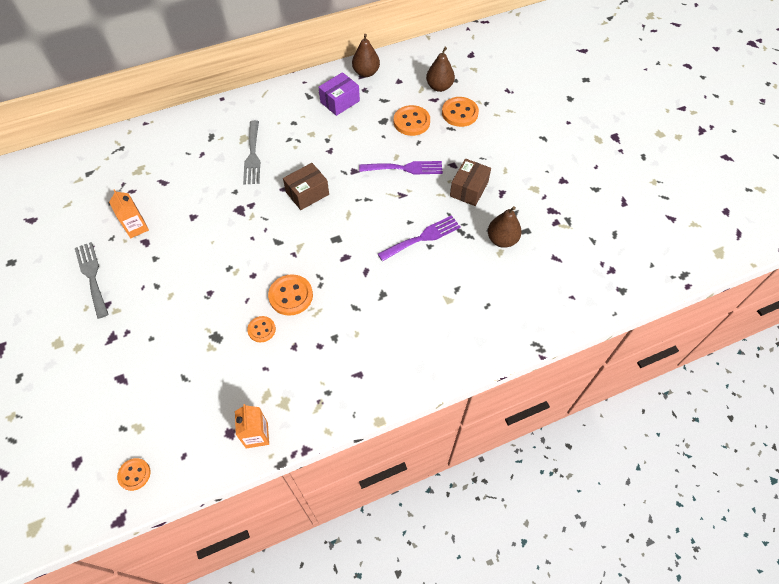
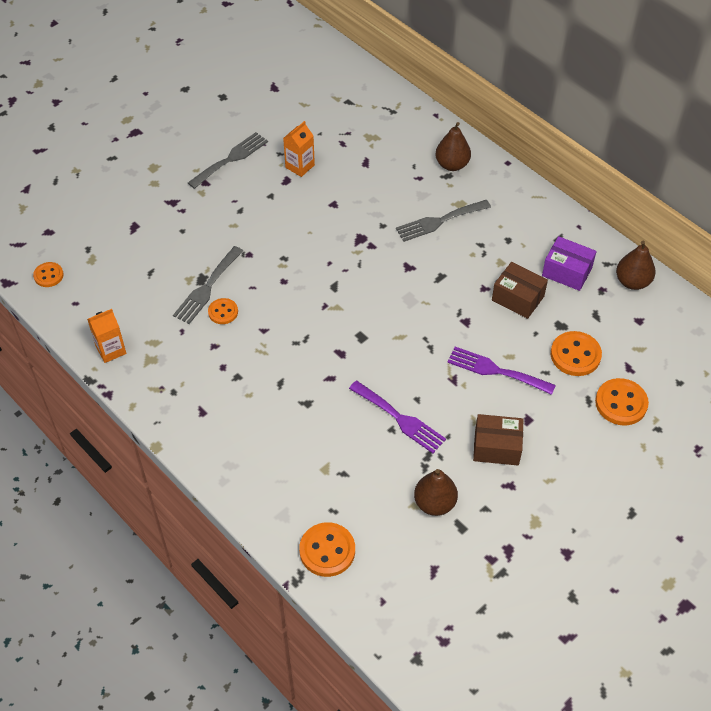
camera: 70 degrees right, 5 degrees down
(228, 335) = (207, 288): none -> grey fork
(291, 296) = (271, 322): orange button -> orange button (327, 550)
(307, 193) = (411, 289): brown box -> brown box (518, 298)
(405, 168) = (496, 370): purple fork -> purple fork turned 135 degrees clockwise
(439, 87) = (655, 367): brown pear -> brown pear (452, 164)

